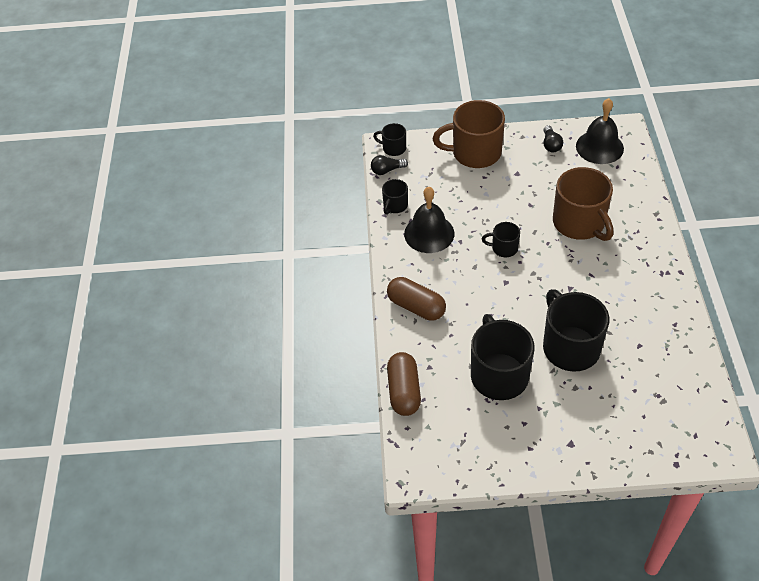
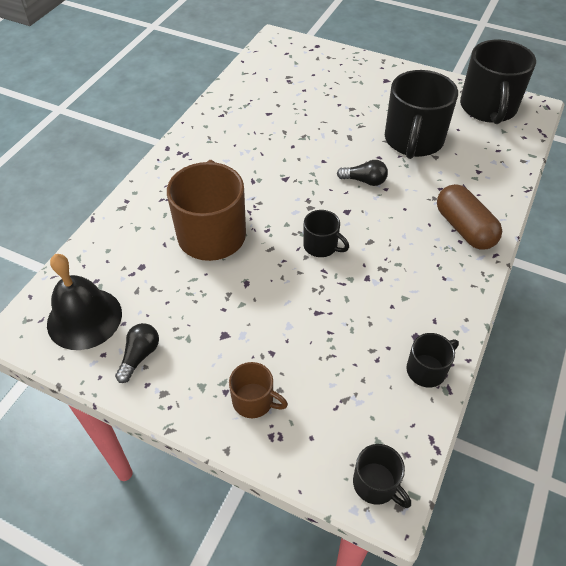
camera: 155 degrees left, 0 degrees up
(387, 170) = (409, 441): black light bulb -> black light bulb (364, 181)
(404, 391) = (514, 162): brown capsule -> none
(429, 233) = (401, 305): black bell -> none
(475, 153) = (254, 401): brown mug -> brown mug, size x0.49
(570, 347) = (330, 134): black mug -> black mug (488, 108)

